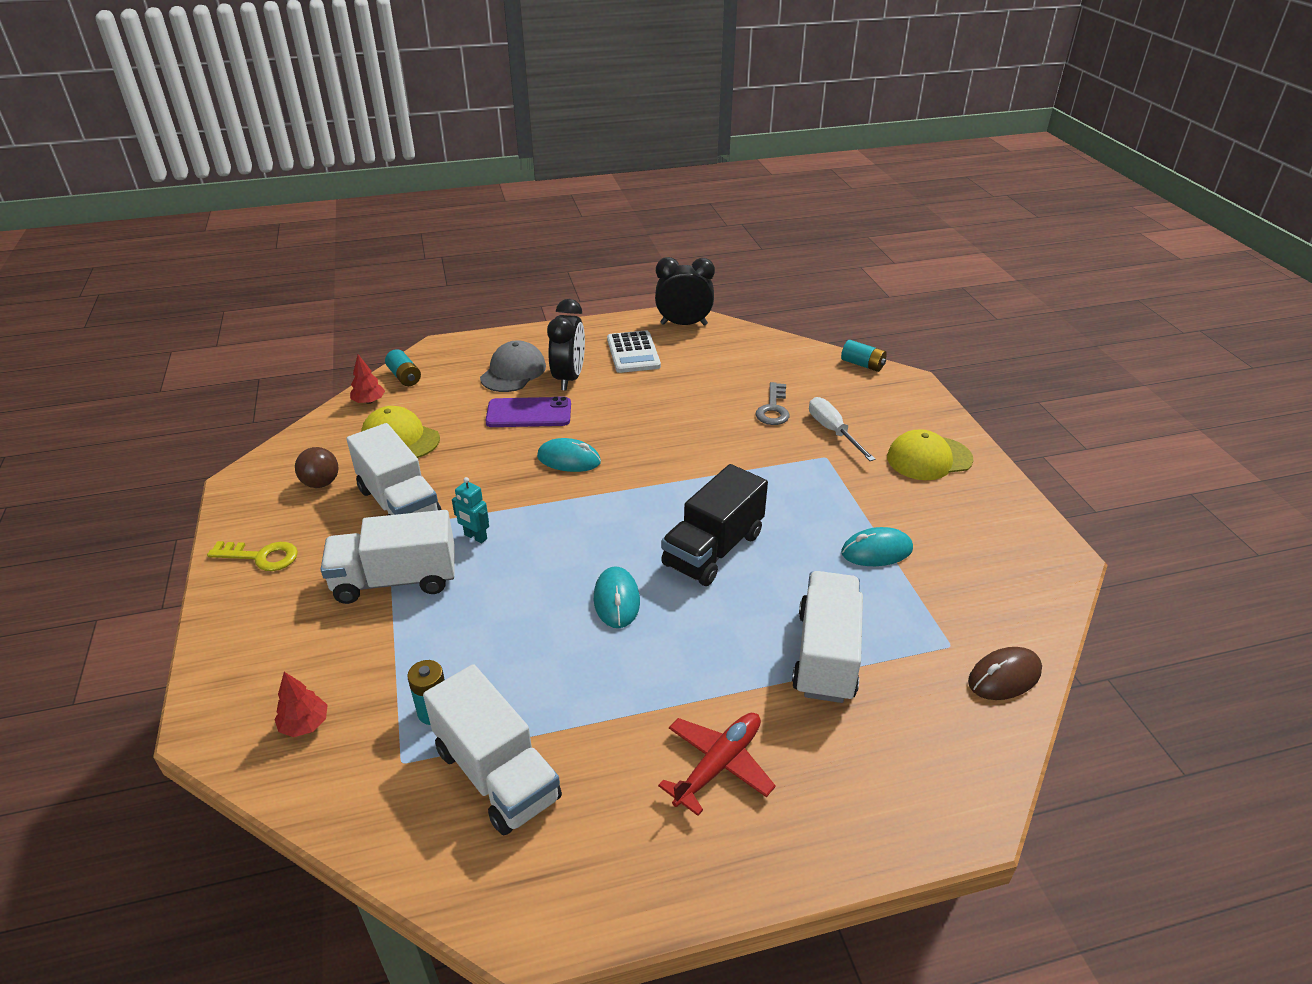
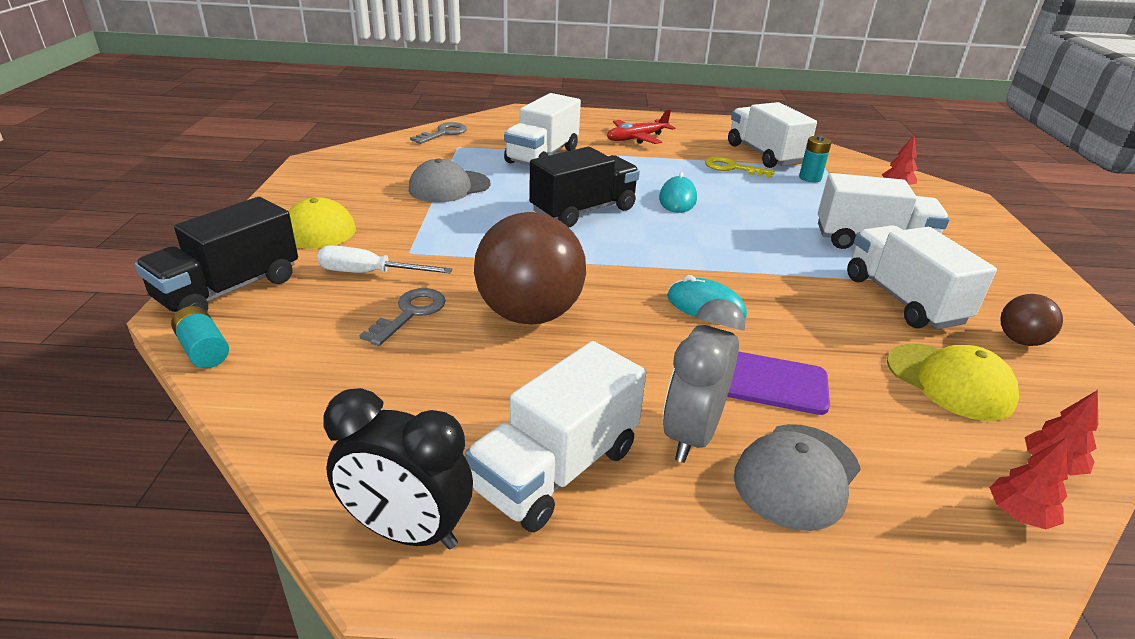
camera: 165 degrees left, 5 degrees down
(261, 556) = (1023, 281): yellow key -> yellow key (732, 168)
(404, 377) = (1018, 514): turquoise battery -> red tree
(475, 537) = (806, 257): turquoise robot -> none
(569, 378) = (691, 434): black clock -> grey clock
(633, 353) = (556, 469): white calculator -> white truck
(694, 425) = (529, 314): none -> brown ball
(833, 431) = (369, 273): white screwdriver -> white screwdriver turned 105 degrees clockwise
(876, 551) = (449, 187): turquoise mouse -> grey cap
(906, 399) = (229, 290): none -> black truck
(1004, 677) = (443, 133): brown mouse -> grey key

